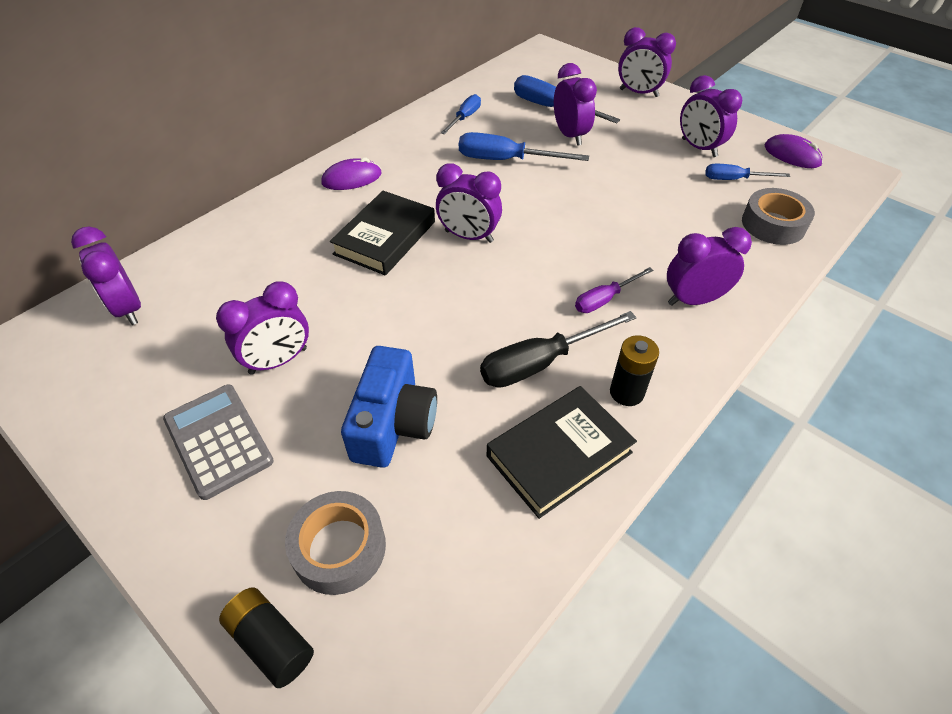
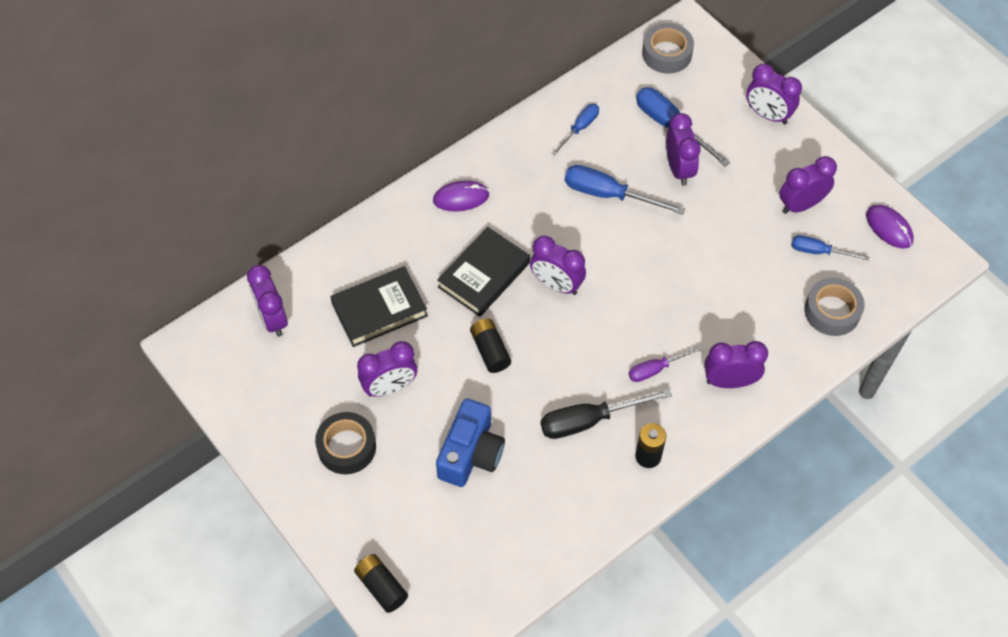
camera: 10 degrees right, 10 degrees up
(218, 440) = (346, 447): grey calculator -> black tape
(339, 548) = (426, 537): grey tape -> grey tape (667, 54)
(402, 306) = (490, 350): none -> black battery
(559, 454) = (585, 496): black book -> black book (379, 309)
(699, 148) = (801, 205): purple clock -> purple clock turned 90 degrees clockwise

